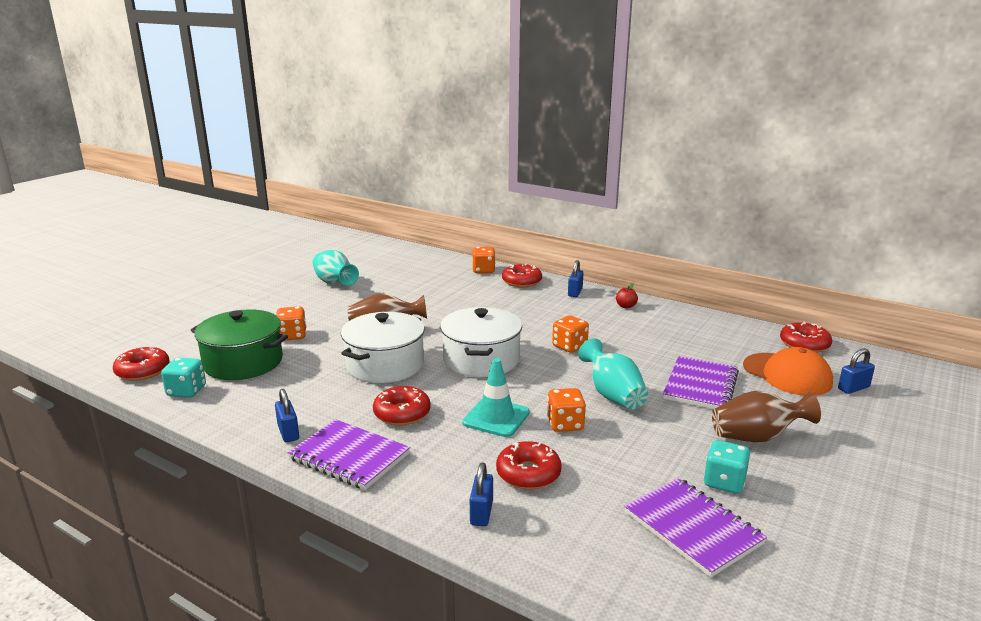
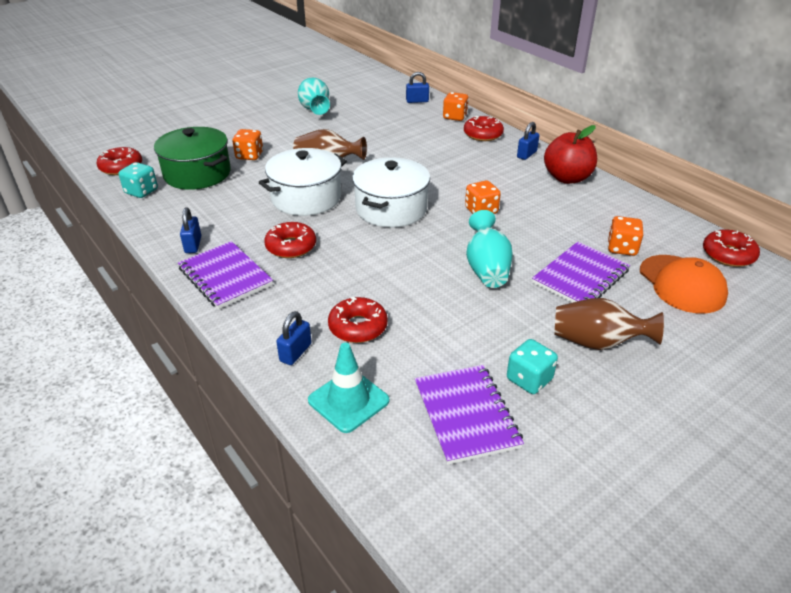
camera: 20 degrees right, 15 degrees up
(496, 418) = (366, 268): turquoise traffic cone -> turquoise traffic cone (348, 400)
(565, 424) = (422, 288): orange dice -> orange dice (621, 248)
(626, 306) = (567, 178): red apple -> red apple, size x2.32
(853, 388) = (744, 314): blue padlock -> blue padlock (417, 101)

